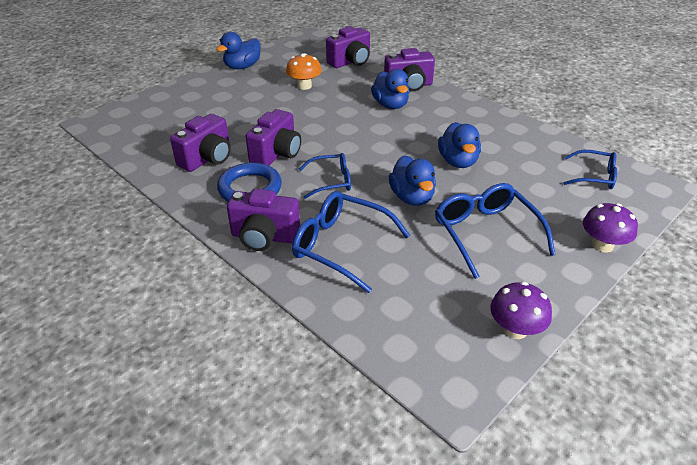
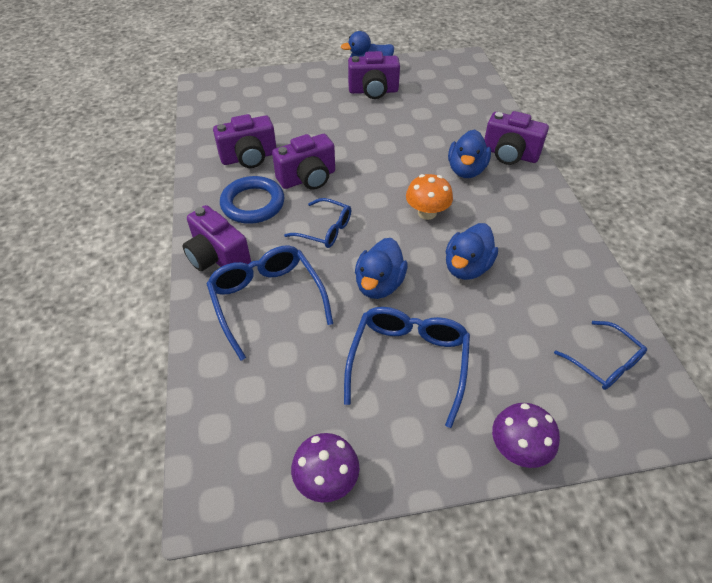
camera: 35 degrees right, 10 degrees up
(304, 86) = (404, 114): orange mushroom -> orange mushroom (427, 213)
(350, 62) = (477, 103): purple camera -> purple camera (373, 91)

